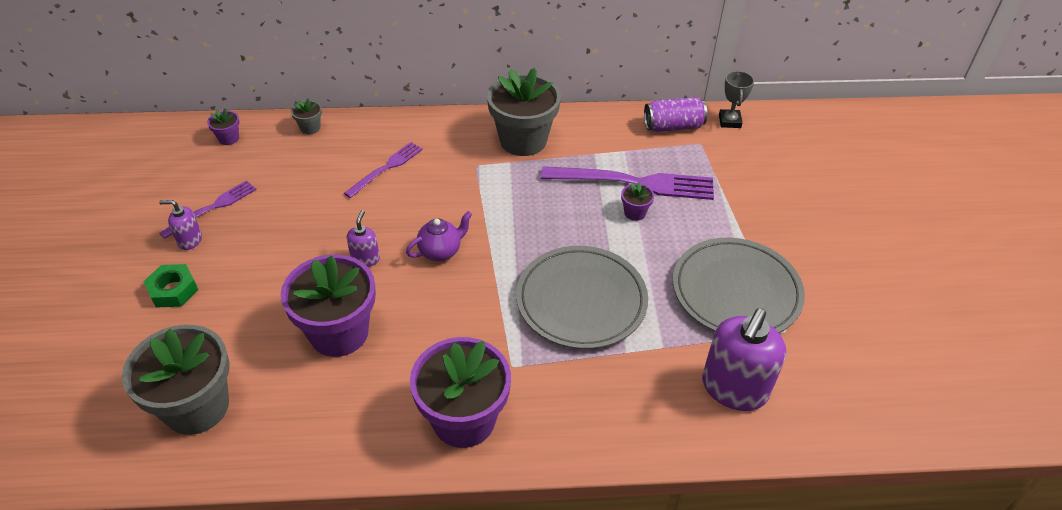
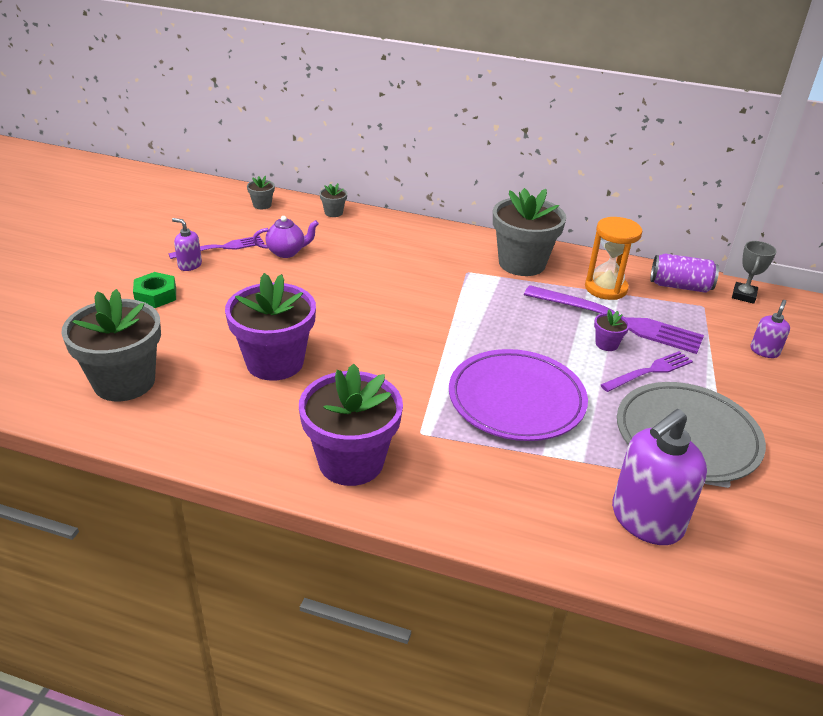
camera: 20 degrees right, 10 degrees down
(229, 138) = (262, 205): purple flower pot -> grey flower pot
(365, 258) = (329, 314): purple soap dispenser -> purple soap dispenser (764, 351)
(386, 168) = (384, 255): purple fork -> purple fork (649, 371)
(440, 251) = (400, 326): purple teapot -> purple teapot (287, 252)
(581, 301) = (516, 399): grey plate -> purple plate
(610, 148) = (605, 288): none -> orange hourglass

